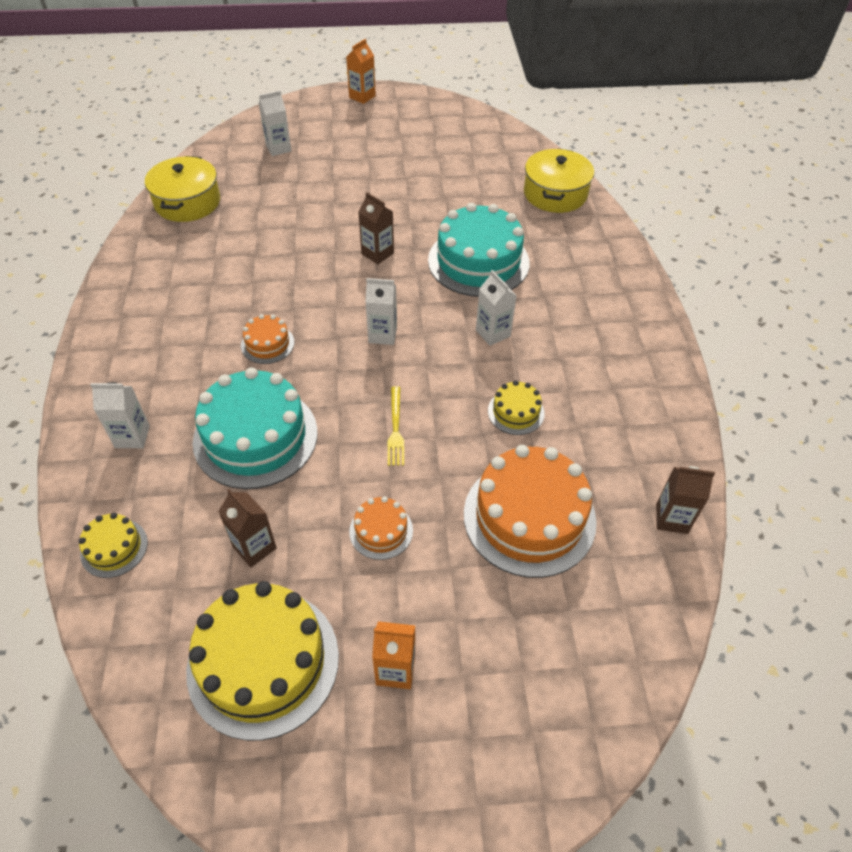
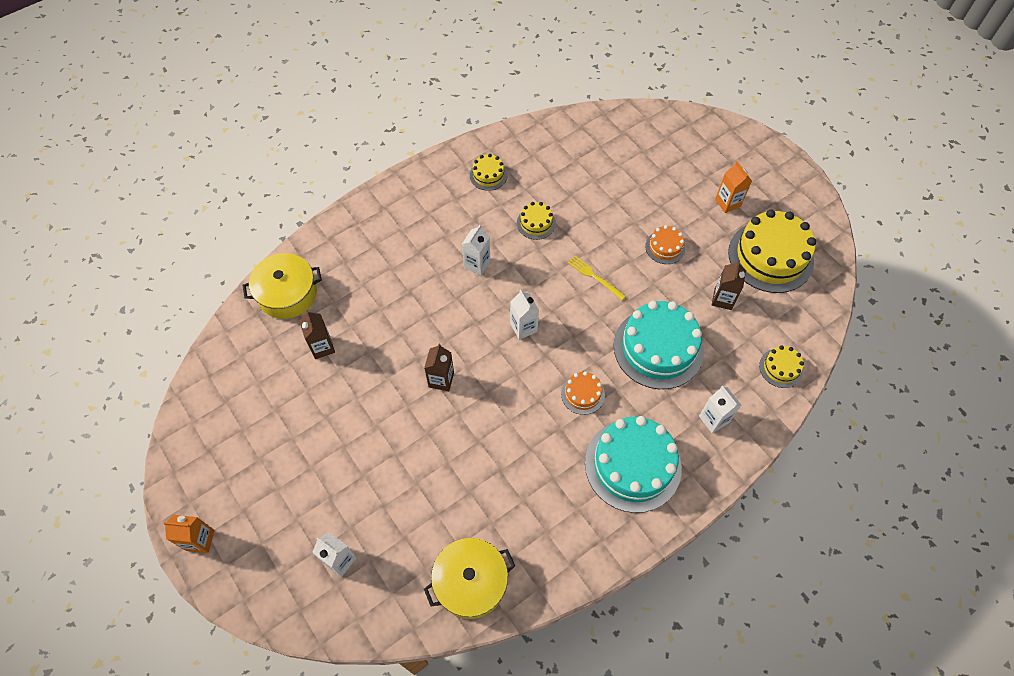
camera: 120 degrees left, 10 degrees up
(395, 429) = (594, 277): yellow fork -> yellow fork turned 105 degrees counterclockwise
(478, 261) = (407, 307): turquoise cake -> turquoise cake (633, 465)
(529, 517) = (604, 187): orange cake -> none
(624, 401) = (488, 175): none -> yellow cake
(671, 518) = (557, 129): brown carton -> brown carton (322, 347)

